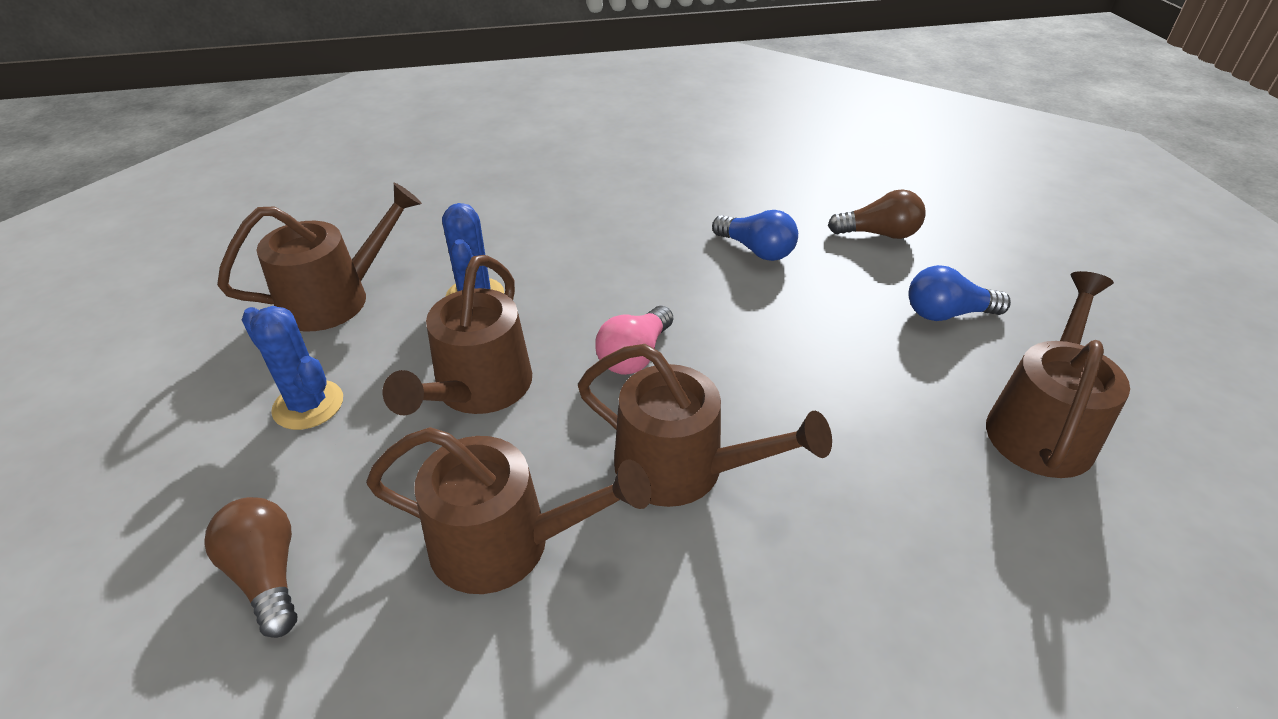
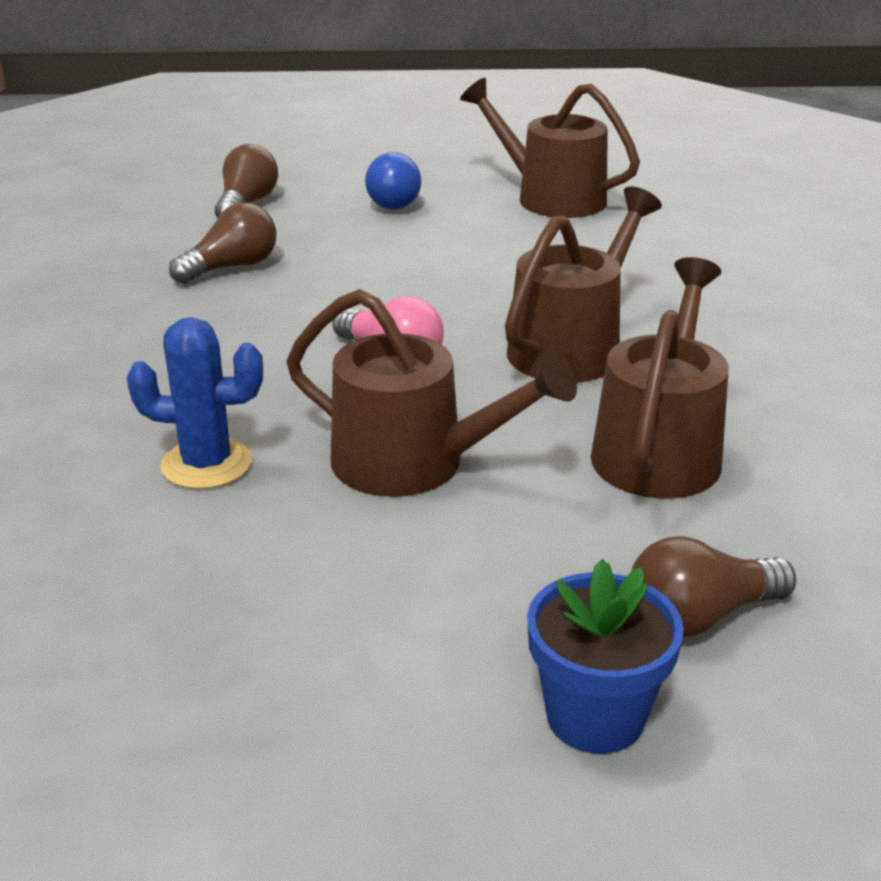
camera: 80 degrees left, 10 degrees down
(180, 513) = (595, 716): none -> blue flower pot
(308, 405) = (398, 611): blue cactus -> none
(335, 299) = (130, 605): brown watering can -> none
(756, 250) = (231, 267): blue light bulb -> brown light bulb

